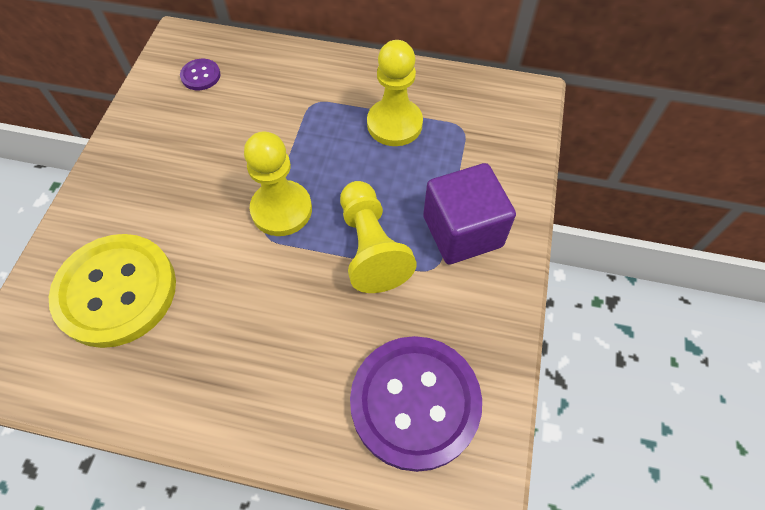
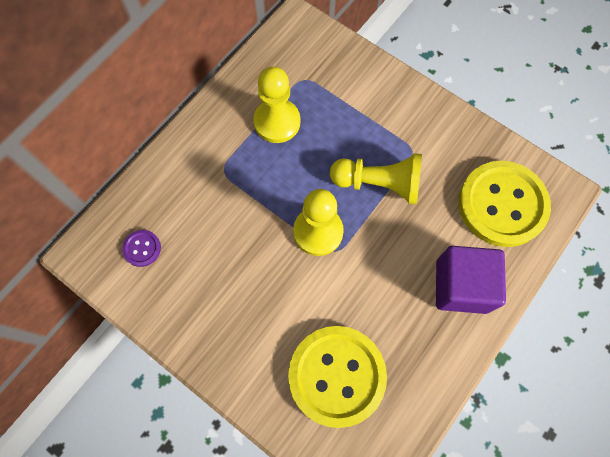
camera: 65 degrees left, 10 degrees up
(415, 403) = (502, 205): purple button -> yellow button
(462, 231) = (392, 121): purple cube -> purple cube (461, 286)

